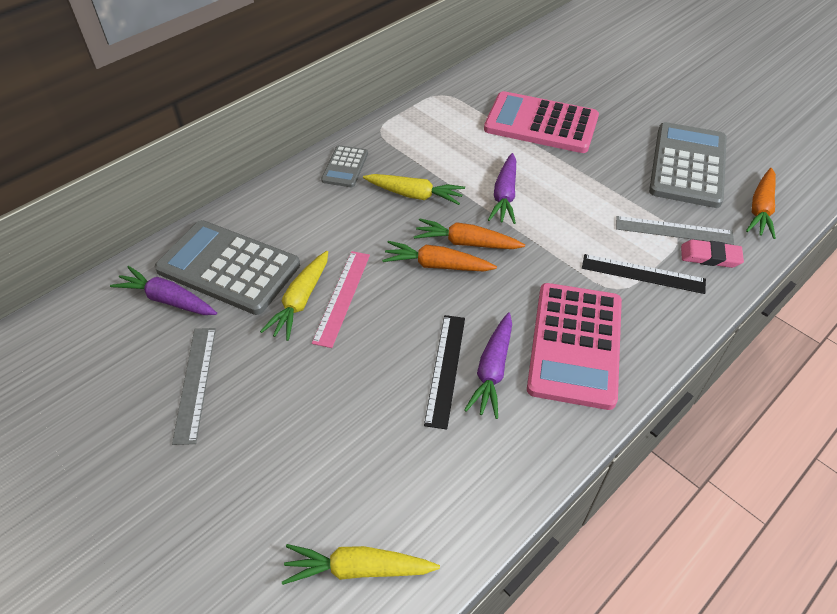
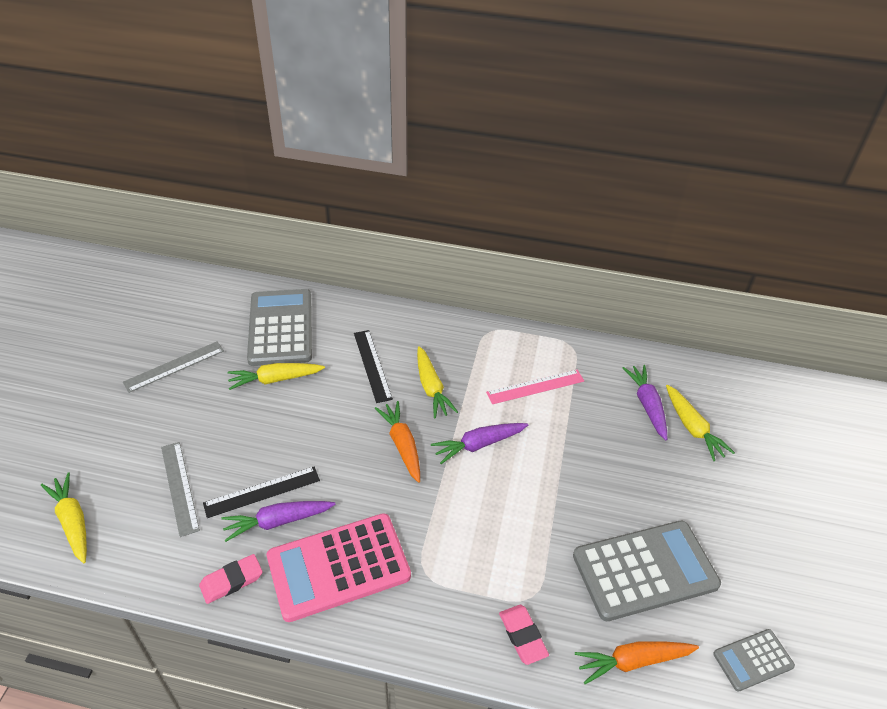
camera: 55 degrees right, 5 degrees down
(168, 300) = (234, 316): purple carrot -> purple carrot (647, 405)
(342, 297) = (293, 399): pink ruler -> pink ruler (535, 386)
(345, 167) = (428, 333): grey calculator -> grey calculator (753, 660)
(437, 265) = (364, 438): orange carrot -> none
(541, 124) = (597, 429): pink calculator -> none
(541, 436) = (231, 581): none -> pink eraser
(576, 79) = (692, 428): none -> yellow carrot
(643, 274) = (458, 586): black ruler -> black ruler (372, 365)
(674, 230) = (536, 591): grey ruler -> grey ruler (179, 487)

